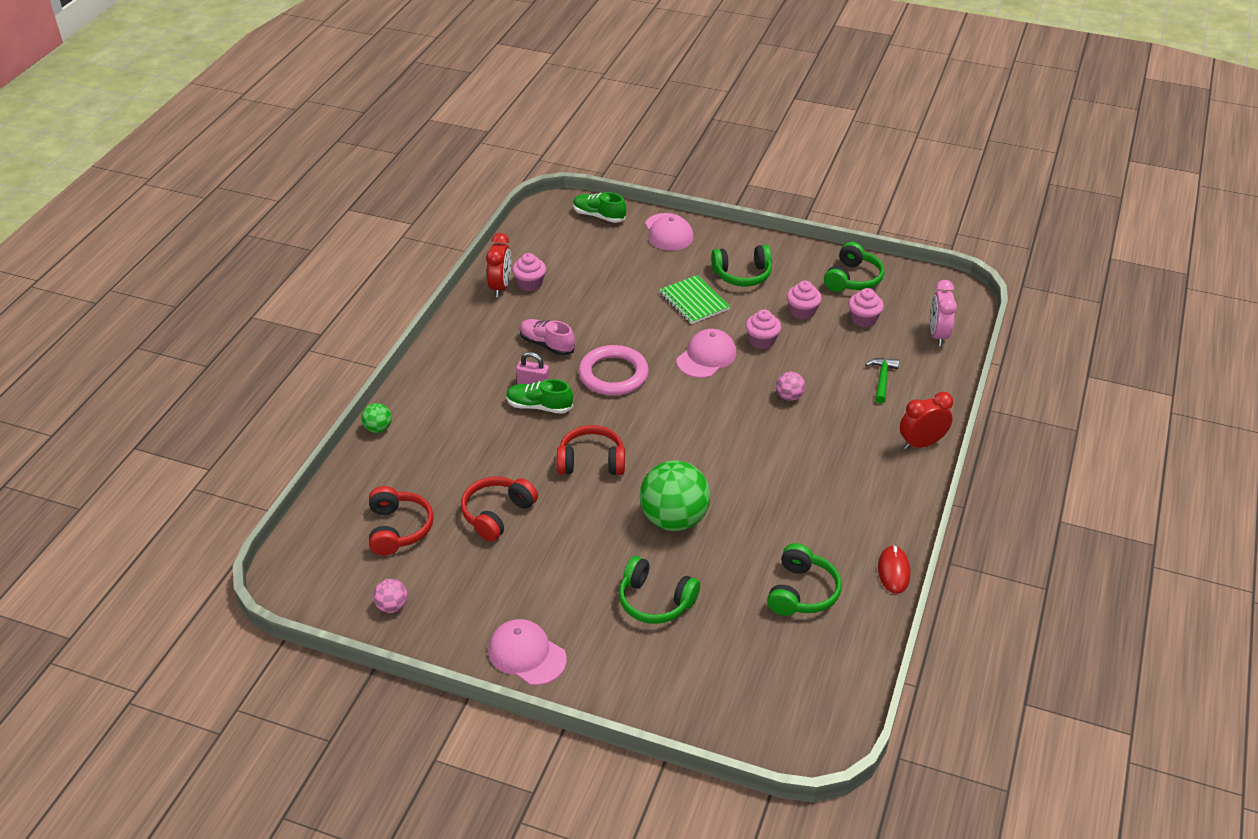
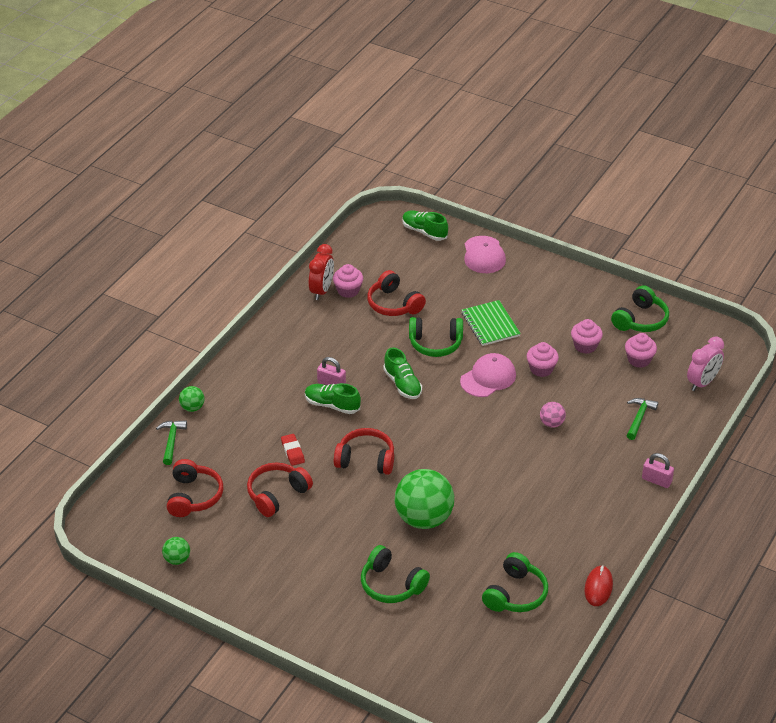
camera: 10 degrees right, 0 degrees up
(360, 469) = (171, 441): none -> green hammer
(392, 606) = (177, 559): pink ball -> green ball
(505, 463) = (293, 451): none -> red eraser
(526, 654) = (277, 613): pink cap -> none
(547, 345) = (351, 350): pink shoe -> none
(583, 292) = (394, 304): none -> red headphones
(613, 374) = (402, 384): pink ring -> green shoe
(742, 275) = (540, 304): green headphones -> green headphones (435, 343)
(921, 443) = (656, 480): red clock -> pink padlock
(938, 335) = (702, 383): pink clock -> pink clock turned 150 degrees counterclockwise

